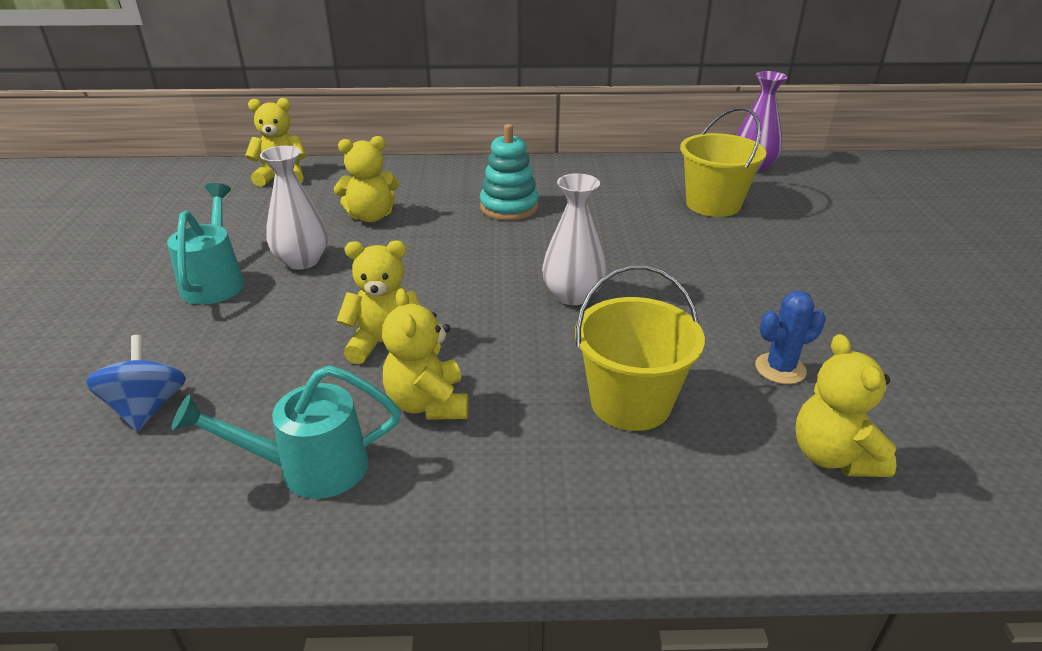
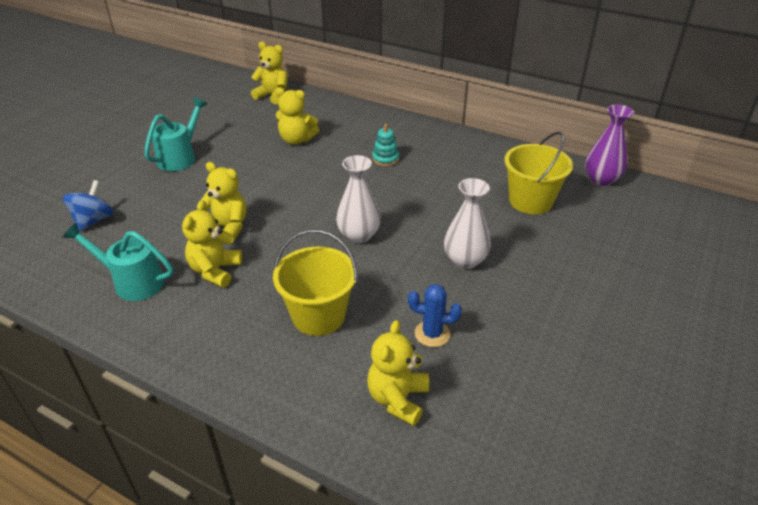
camera: 30 degrees right, 5 degrees up
(302, 261) = (233, 159): white vase -> white vase (465, 260)
(509, 207) = (385, 159): turquoise stacking toy -> turquoise stacking toy, size x0.64

